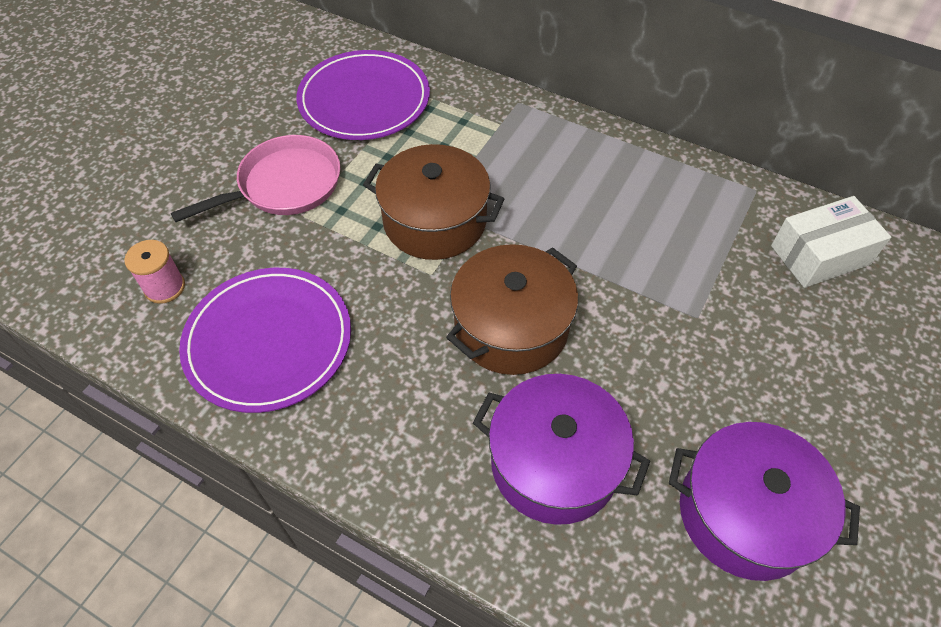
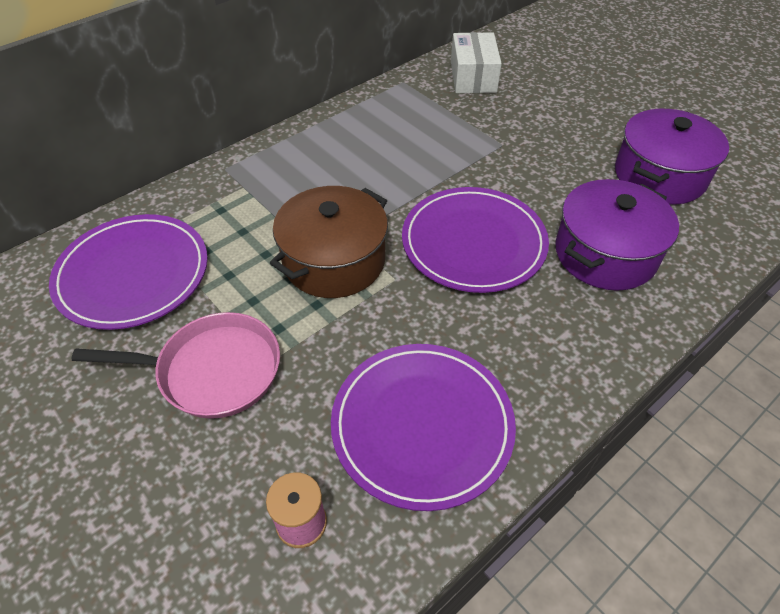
camera: 70 degrees left, 5 degrees down
(284, 185) = (212, 371): pink pan -> pink pan turned 105 degrees clockwise
(511, 327) = (473, 243): brown pot -> purple plate

